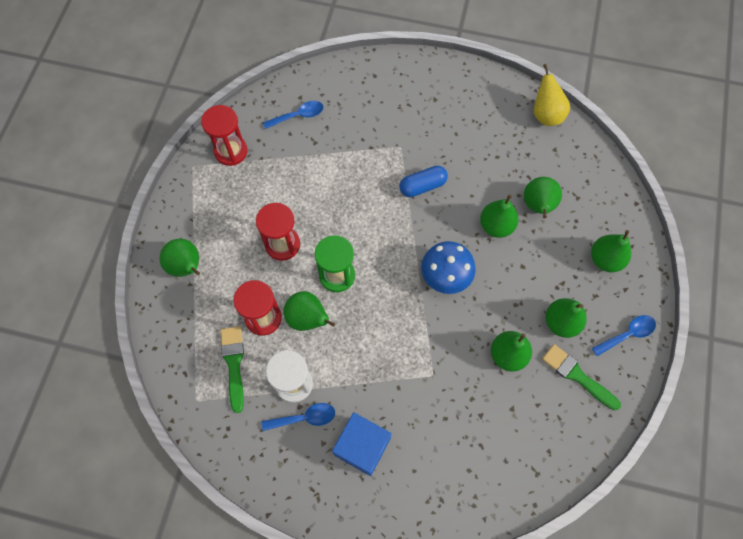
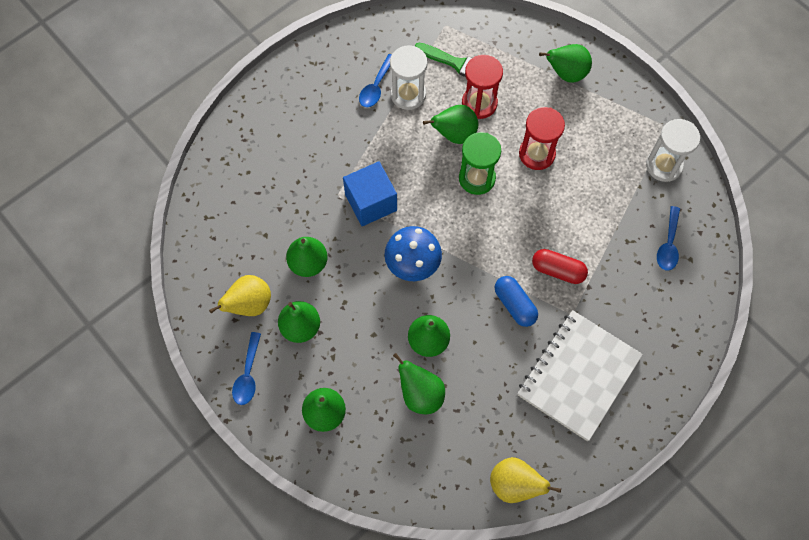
camera: 125 degrees right, 0 degrees up
(231, 151) = (664, 165): red hourglass -> white hourglass
(362, 446) = (324, 112): blue cube -> blue cube (371, 202)
(373, 174) = (558, 270): none -> red capsule
(422, 186) = (514, 305): blue capsule -> blue capsule turned 45 degrees counterclockwise
(442, 118) = (578, 376): none -> white notebook
(577, 375) = (249, 304): green brush -> yellow pear

